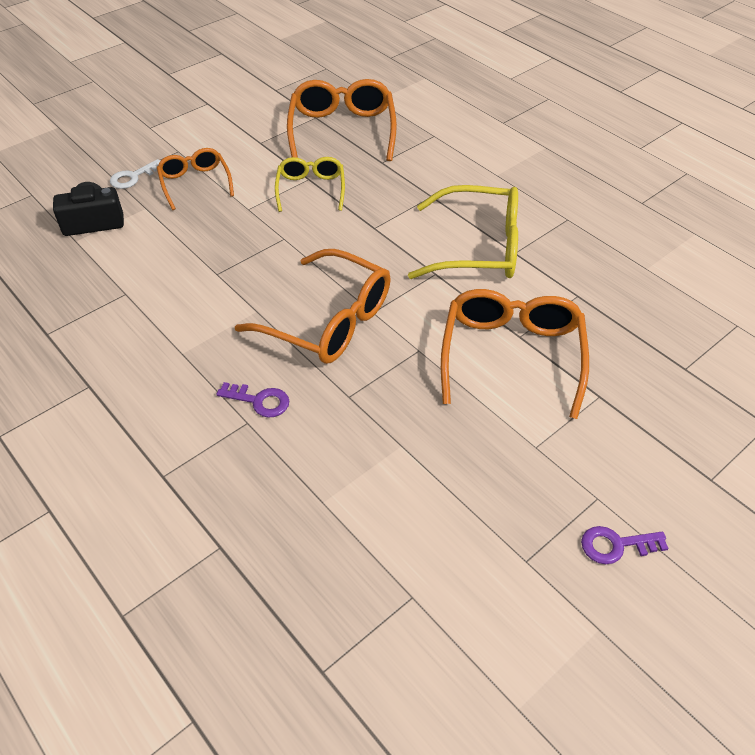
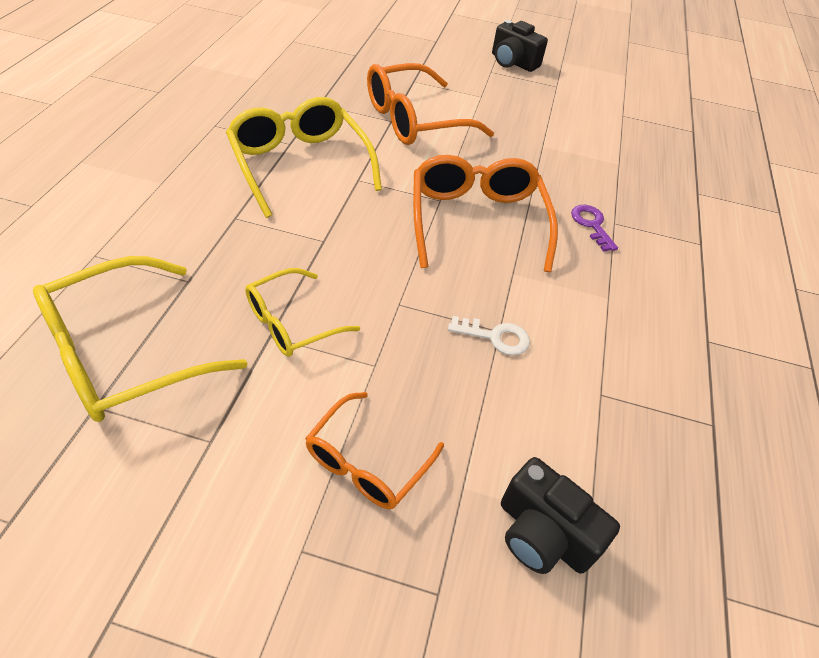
camera: 130 degrees left, 0 degrees up
(133, 177) = (414, 566): white key -> white key (495, 337)
(342, 131) = (125, 353): orange glasses -> yellow glasses
(616, 545) = (513, 62): purple key -> black camera

